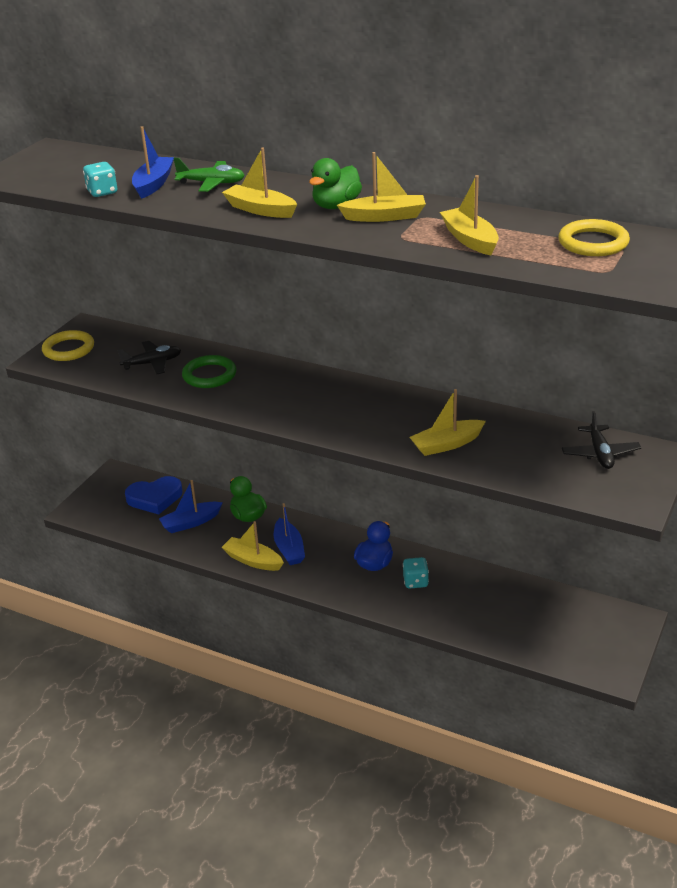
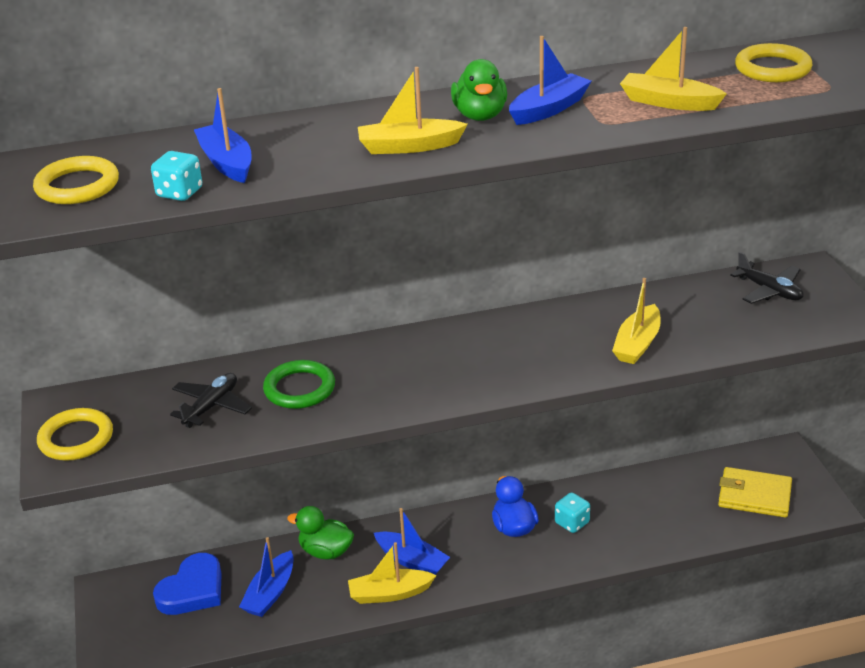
camera: 40 degrees left, 0 degrees up
(66, 171) = (77, 186): none -> yellow ring
(212, 183) = (296, 139): green plane -> none
(385, 216) = (549, 109): yellow boat -> blue boat
(569, 636) = (754, 495): none -> yellow wallet

